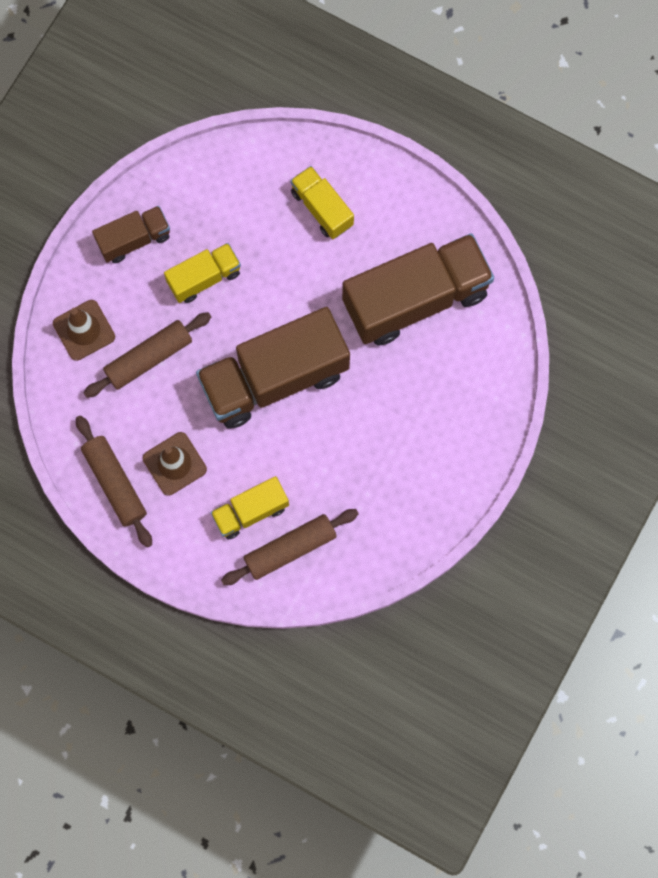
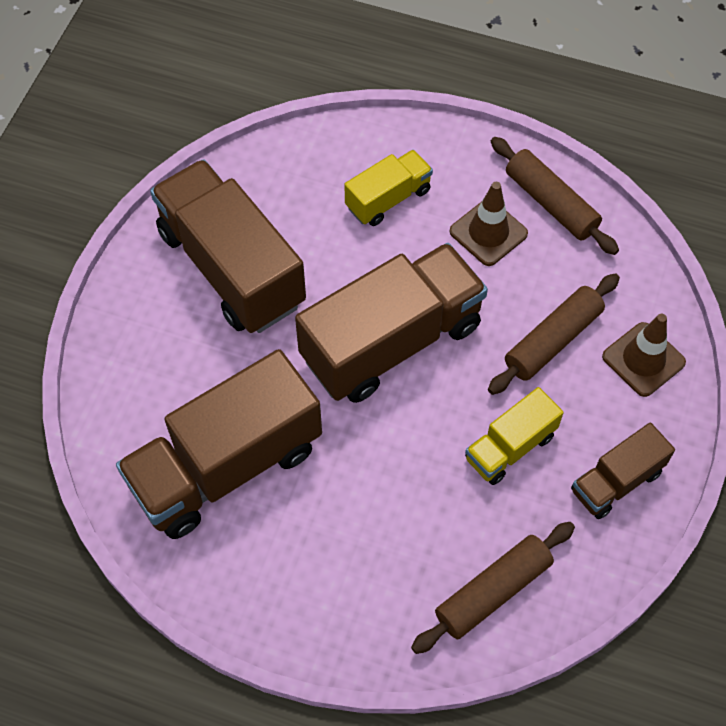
camera: 170 degrees right, 15 degrees down
(290, 548) = (335, 170): brown rolling pin -> brown rolling pin (493, 591)
(322, 208) = (372, 566): yellow truck -> none
(391, 466) = (231, 268): none -> brown truck

